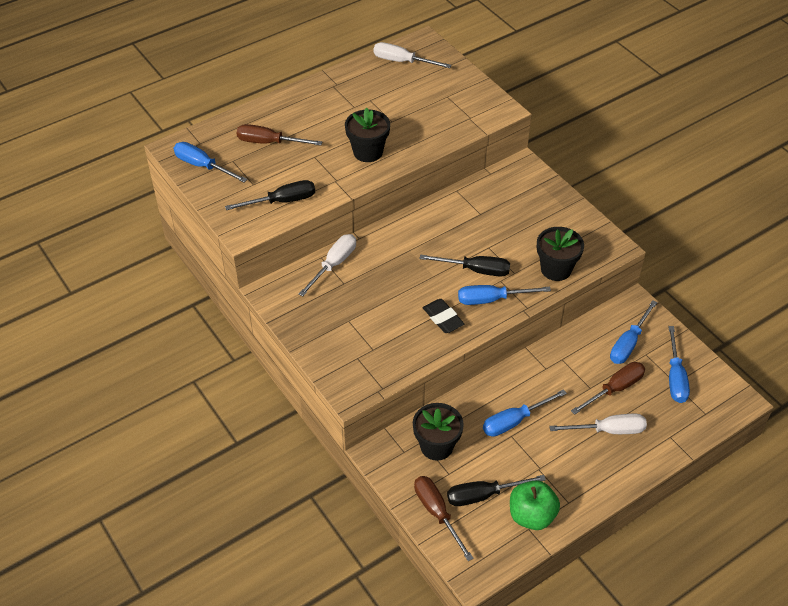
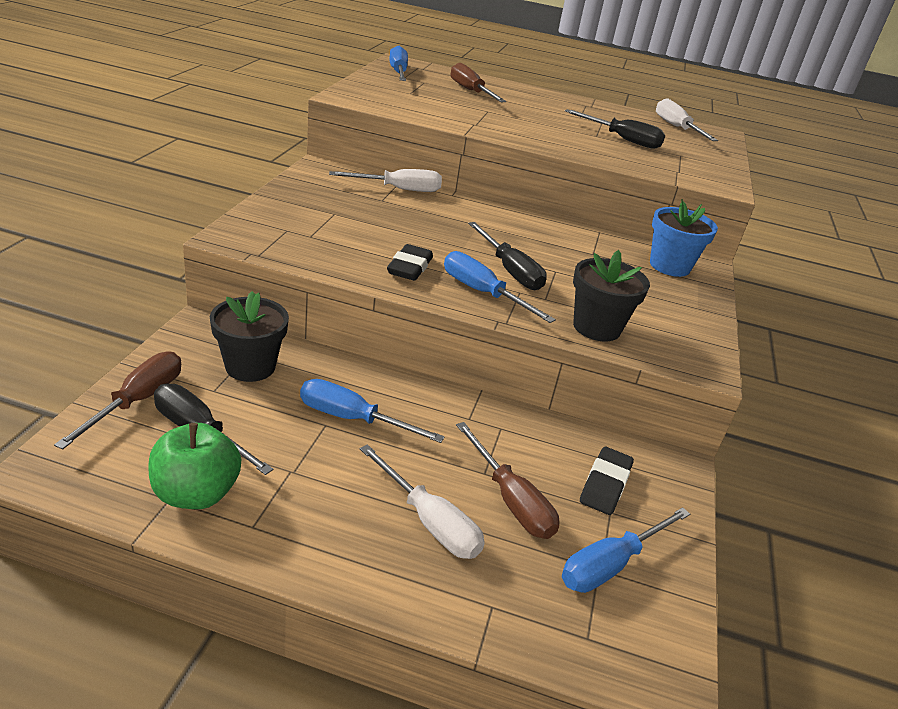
camera: 45 degrees right, 15 degrees down
(282, 201) = (409, 106): black screwdriver -> black screwdriver (622, 139)
(368, 152) = (537, 131): black flower pot -> none
(517, 186) = (669, 266): none -> blue flower pot
(615, 389) = (511, 500): brown screwdriver -> brown screwdriver turned 45 degrees clockwise
(628, 343) = (605, 485): blue screwdriver -> black eraser

